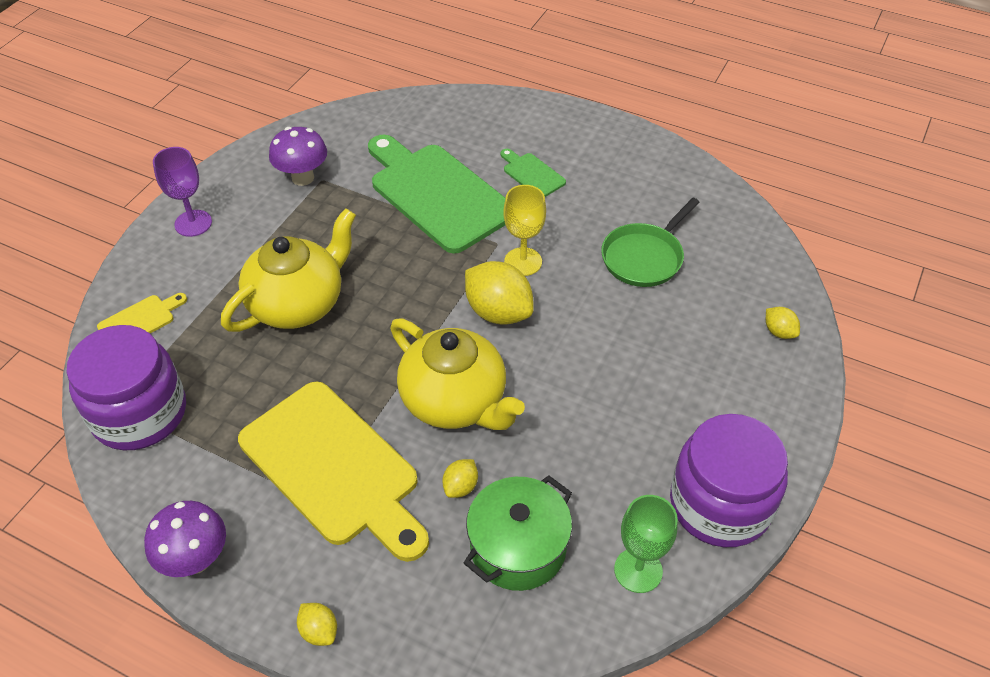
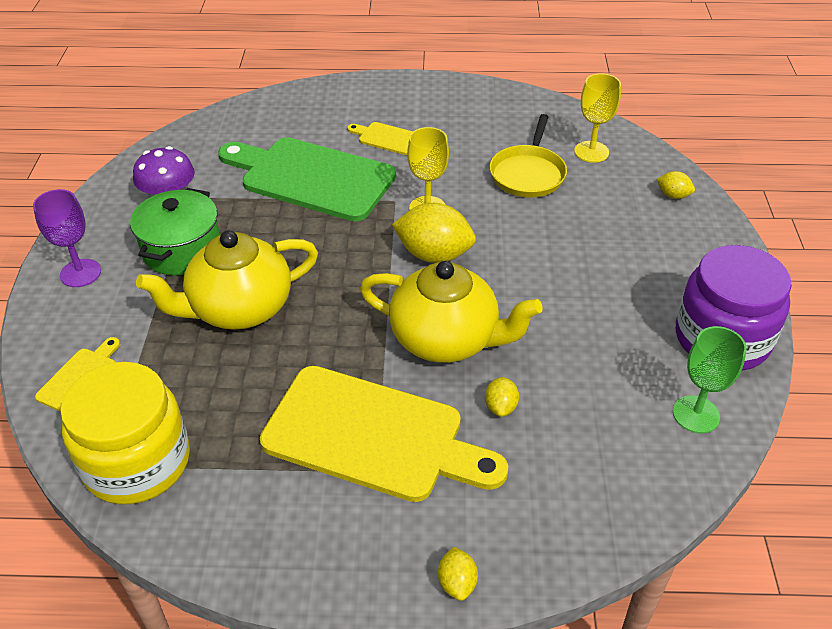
camera: 25 degrees left, 5 degrees down
(139, 413) = (137, 462): purple jar -> yellow jar
(196, 560) = (289, 572): purple mushroom -> none
(298, 304) = (239, 308): yellow teapot -> yellow teapot turned 135 degrees counterclockwise
(319, 631) = (457, 583): yellow lemon -> yellow lemon turned 60 degrees clockwise
(518, 548) = (585, 437): green pot -> green pot (182, 250)
(532, 174) = (386, 138): green cutting board -> yellow cutting board
(644, 257) = (528, 174): green pan -> yellow pan
(726, 254) = (591, 152): none -> yellow goblet

